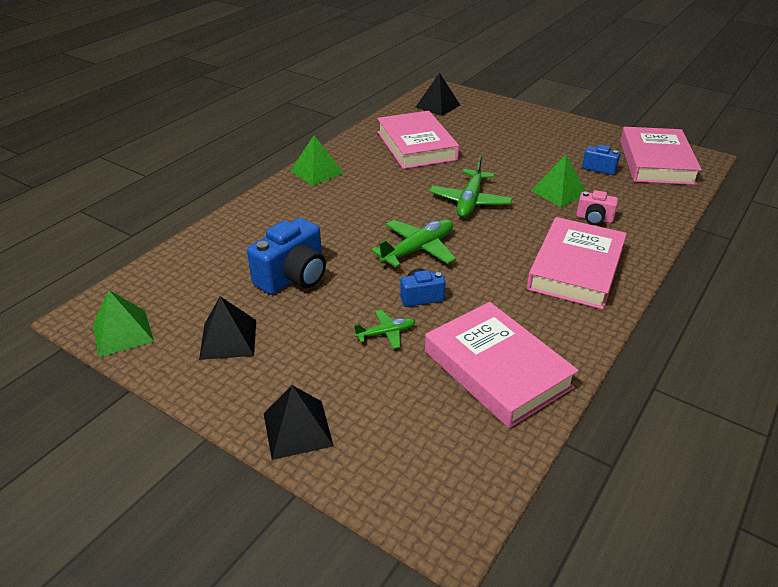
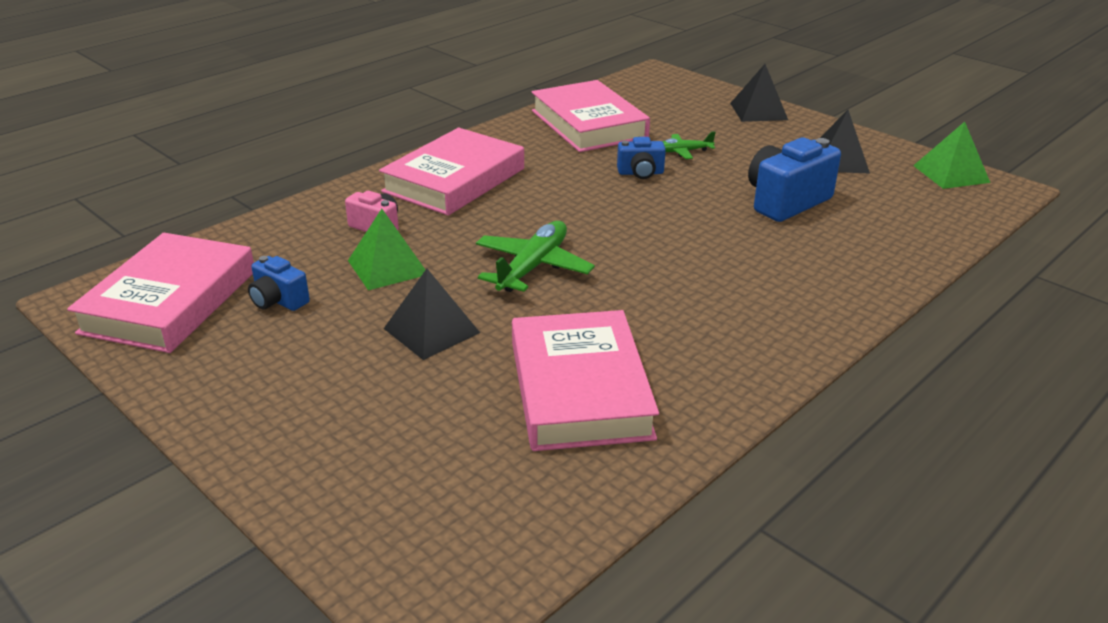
camera: 170 degrees left, 5 degrees down
(316, 172) = (781, 347): green pyramid -> none
(418, 249) = (631, 215): green plane -> none
(437, 106) = (478, 526): black pyramid -> black pyramid (431, 330)

